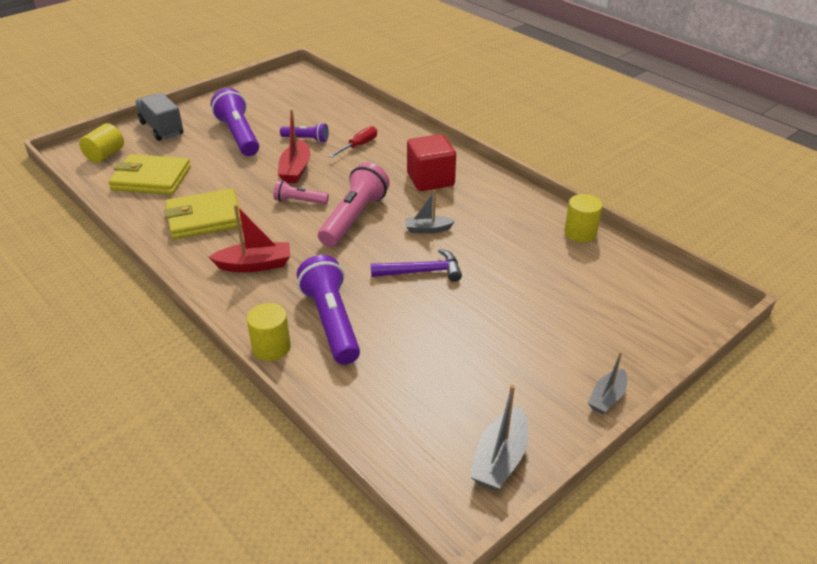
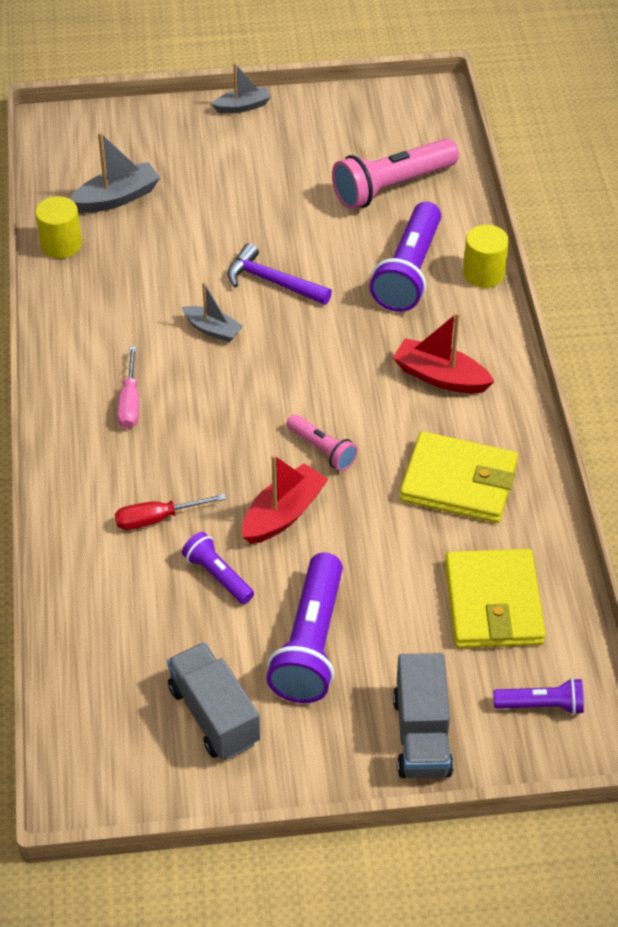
camera: 145 degrees left, 10 degrees up
(105, 155) = (541, 705): yellow cylinder -> purple flashlight
(151, 179) = (493, 603): yellow wallet -> yellow wallet turned 45 degrees clockwise
(264, 104) = (214, 715): none -> grey truck
(354, 218) = (278, 388): pink flashlight -> pink flashlight (391, 187)
(430, 179) = (130, 402): red cube -> pink screwdriver
(500, 459) = (370, 109): grey boat -> grey boat (117, 198)

